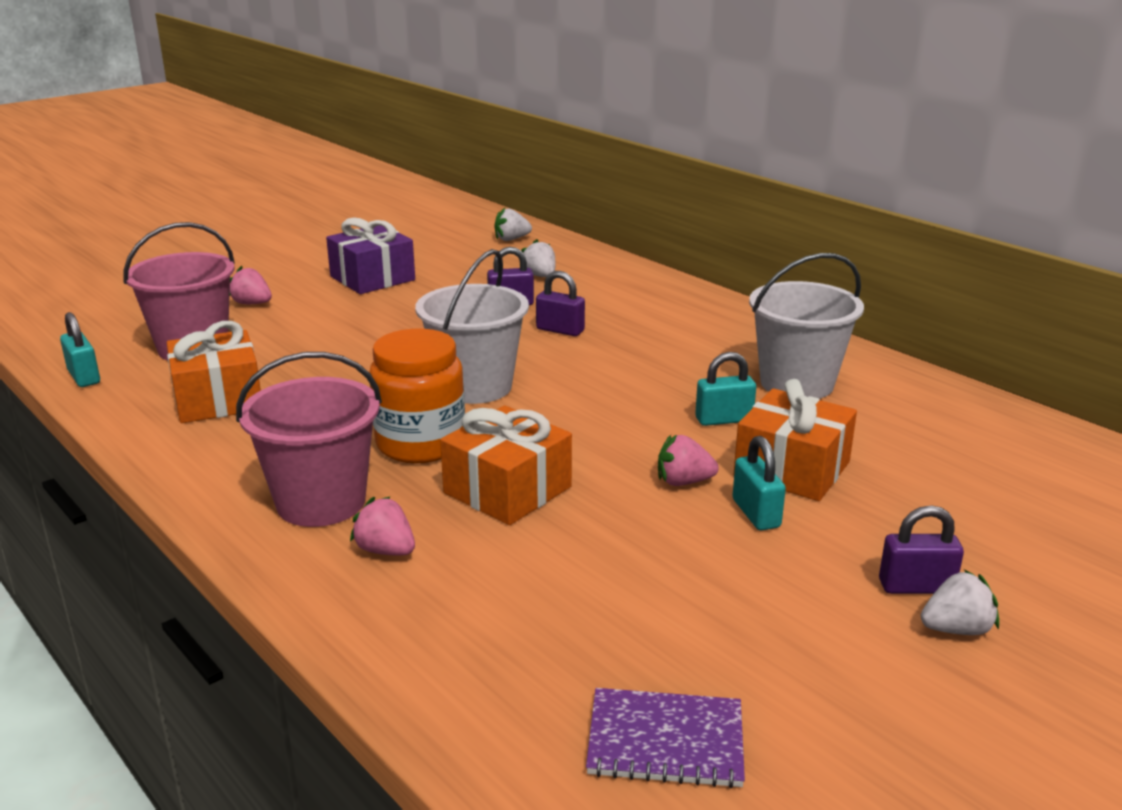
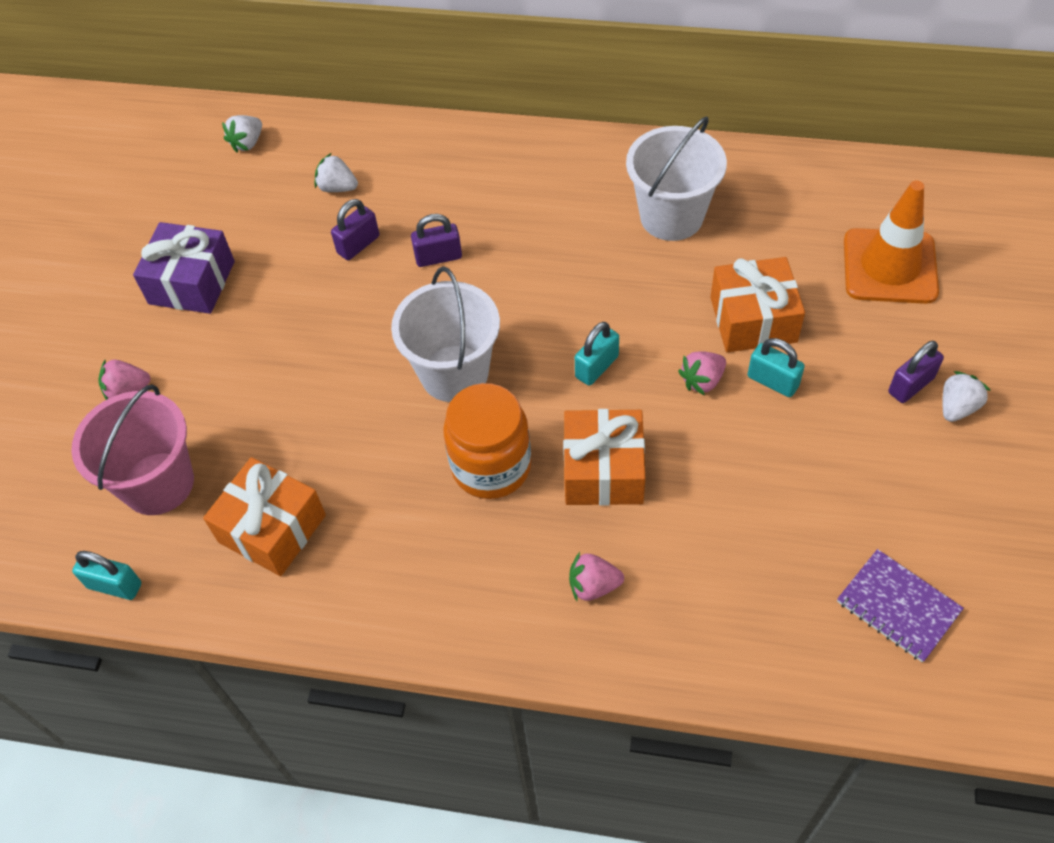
camera: 35 degrees left, 30 degrees up
(321, 502) = (496, 575): pink bucket -> none
(665, 741) = (898, 606): purple notebook -> purple notebook turned 75 degrees clockwise
(724, 419) = (663, 293): turquoise padlock -> turquoise padlock (597, 367)
(999, 499) = (889, 266): none -> orange traffic cone

